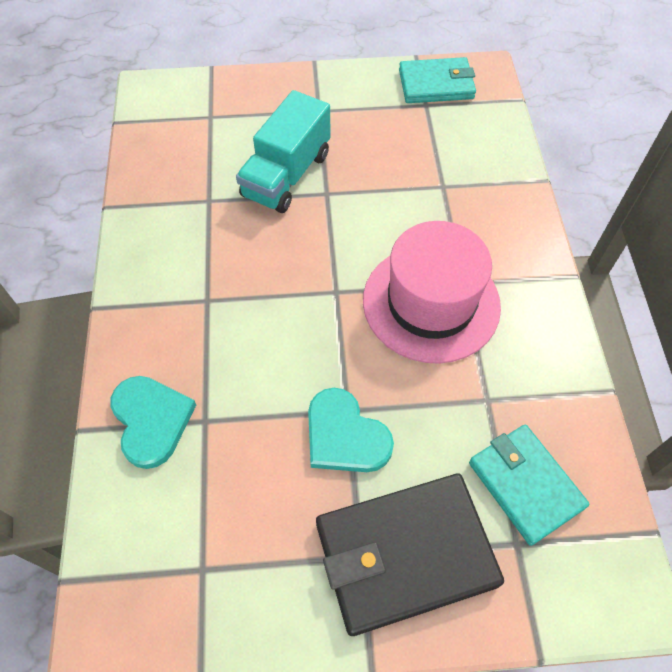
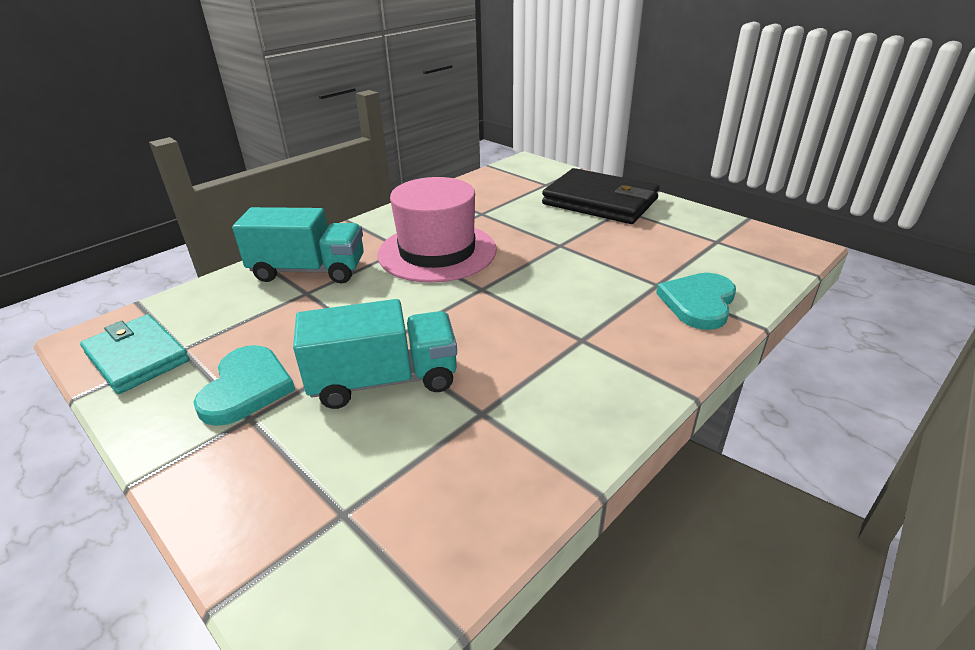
camera: 130 degrees left, 25 degrees down
(345, 435) = (575, 238): turquoise heart -> turquoise heart (246, 388)
(480, 202) = (309, 271): none -> turquoise truck
(525, 485) = (514, 191): turquoise wallet -> none

